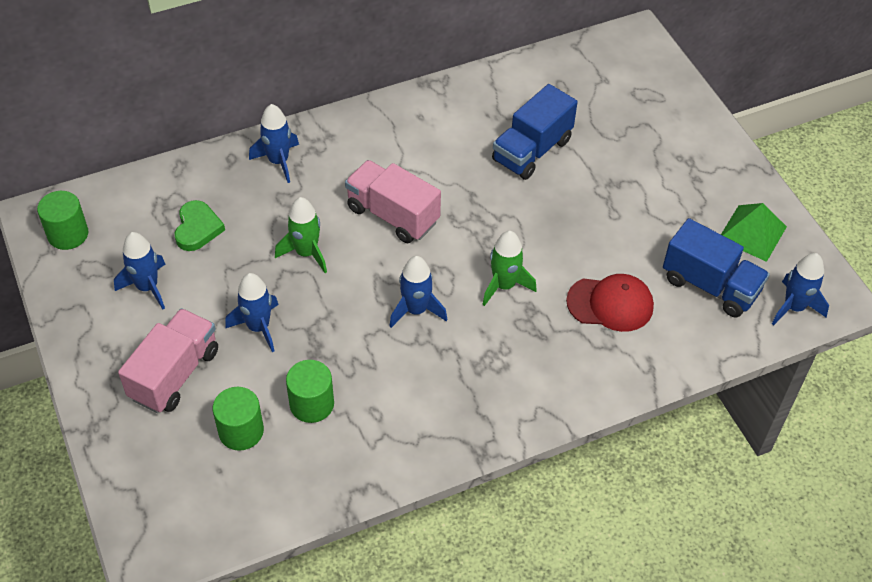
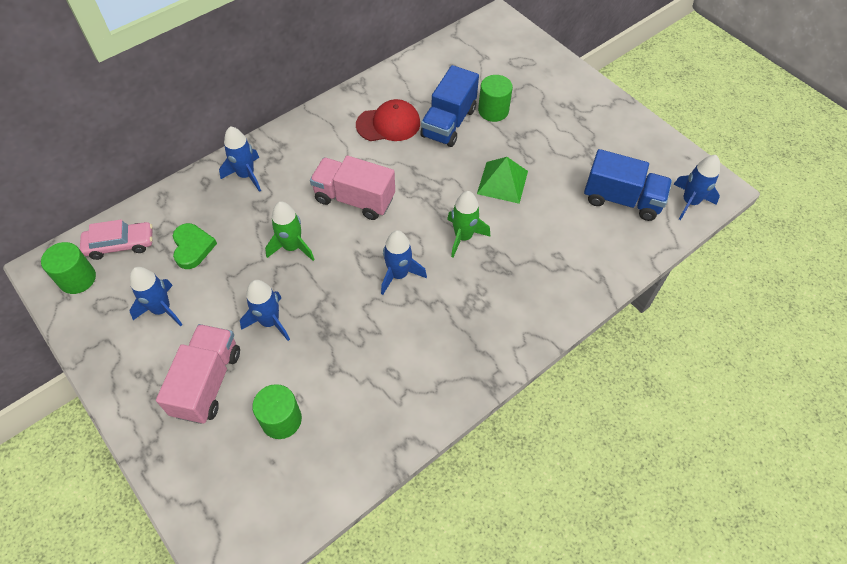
camera: 15 degrees left, 5 degrees up
(121, 208) = (120, 244): none -> pink car
(312, 404) = (336, 379): green cylinder -> green cylinder (493, 111)
(610, 304) = (551, 232): red cap -> red cap (388, 124)
(752, 233) = (637, 151): green pyramid -> green pyramid (502, 182)

